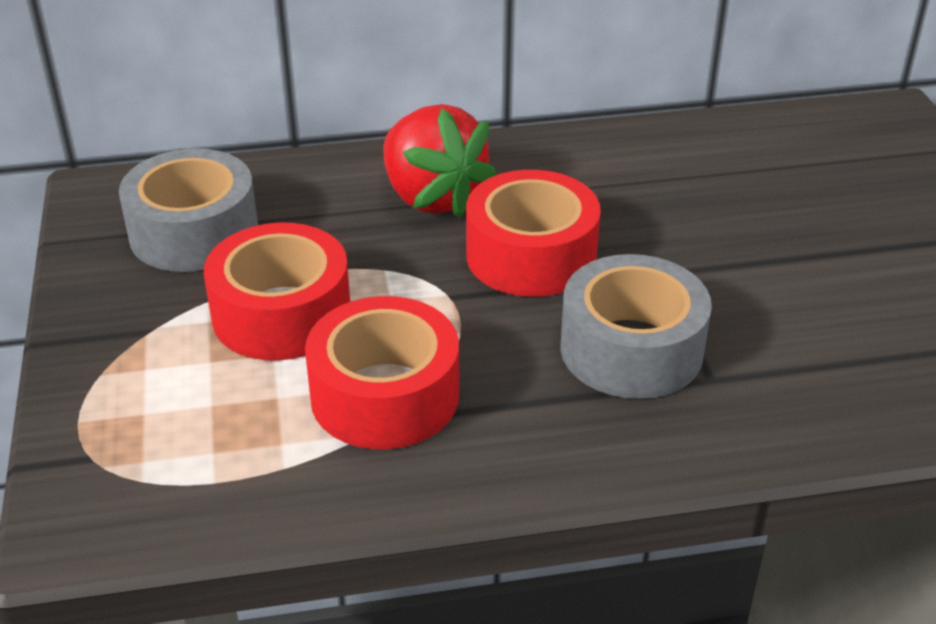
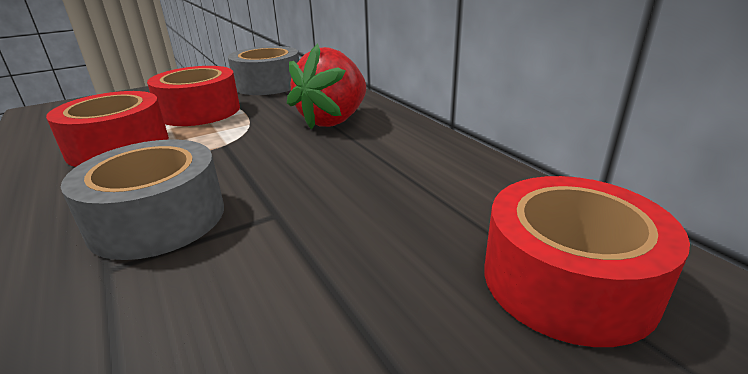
camera: 70 degrees right, 10 degrees down
(531, 255) = (280, 159): red tape -> red tape (567, 280)

